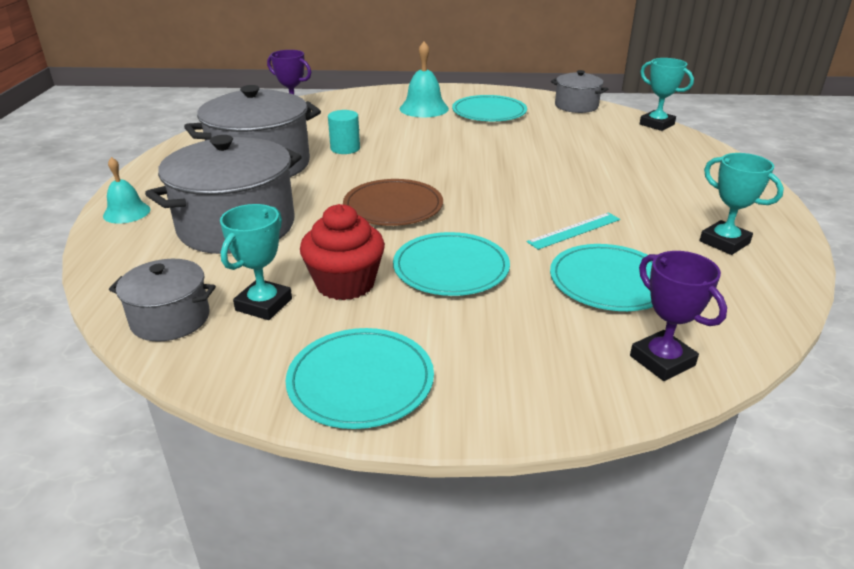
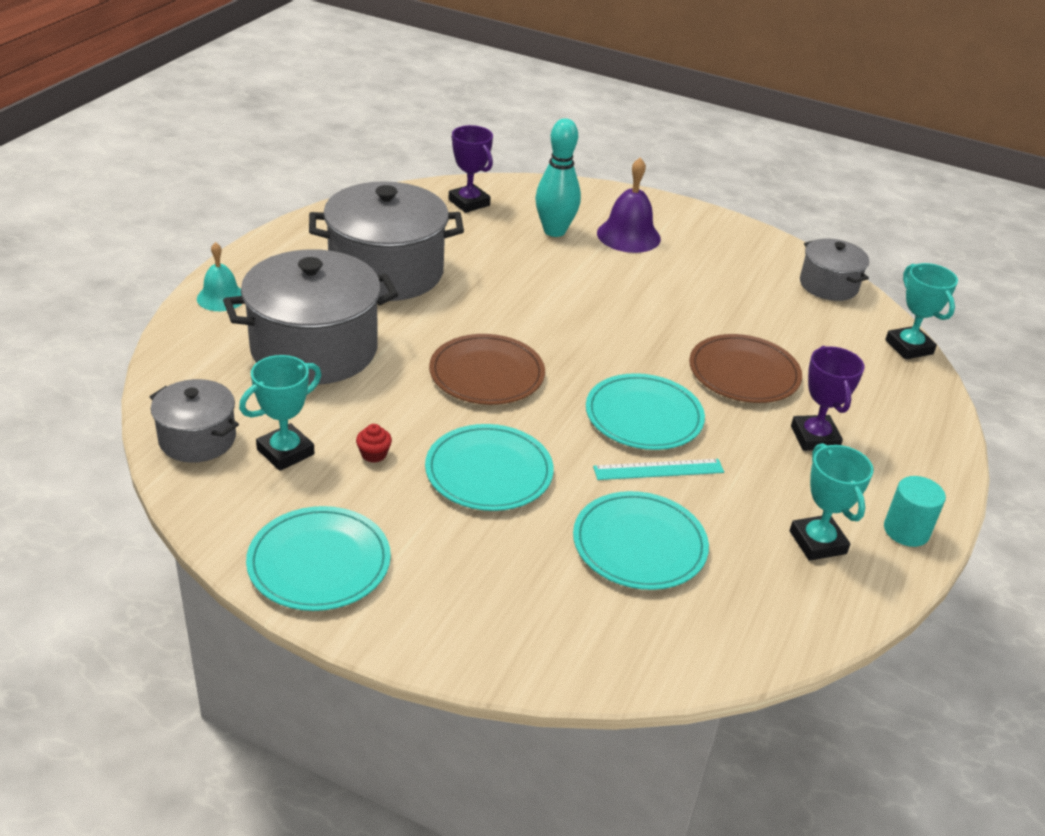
camera: 20 degrees right, 5 degrees up
(345, 148) = (491, 274): turquoise cylinder -> turquoise cylinder (906, 531)
(345, 283) = (374, 454): red cupcake -> red cupcake, size x0.41
(370, 116) = (554, 231): none -> turquoise bowling pin
(424, 108) = (628, 235): turquoise bell -> purple bell
(489, 112) = (705, 264): turquoise plate -> turquoise plate (644, 416)
(573, 161) = (744, 373): none -> brown plate
(662, 360) = (611, 648): purple trophy -> purple trophy (814, 437)

